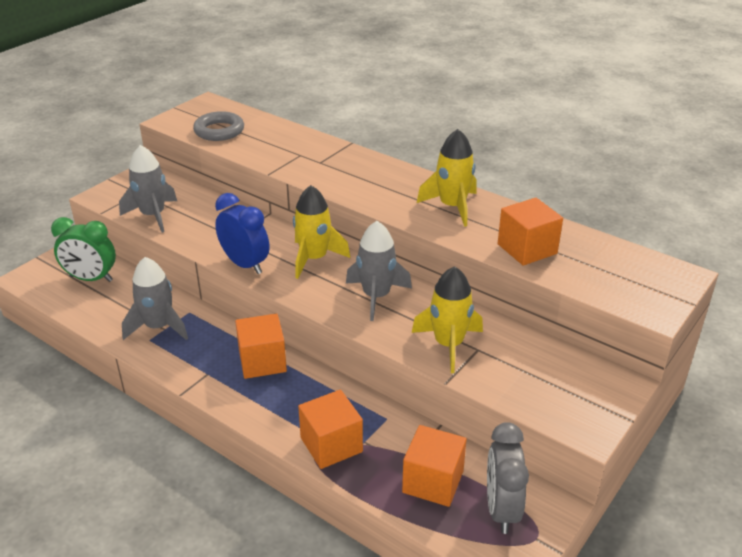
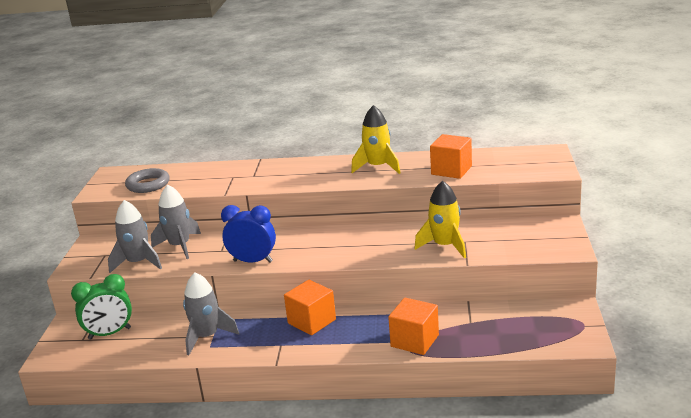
camera: 30 degrees left, 10 degrees down
(314, 259) = (298, 239): yellow rocket -> none
(376, 296) = (368, 242): grey rocket -> grey rocket (180, 246)
(433, 481) = (498, 328): orange cube -> none
(501, 509) = (551, 322): grey clock -> none

